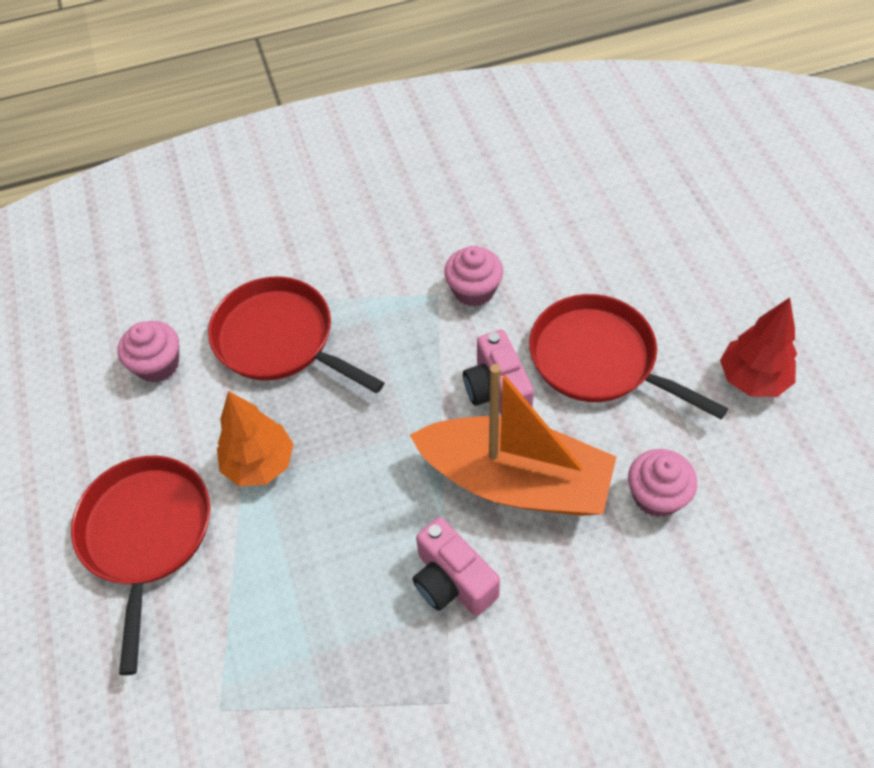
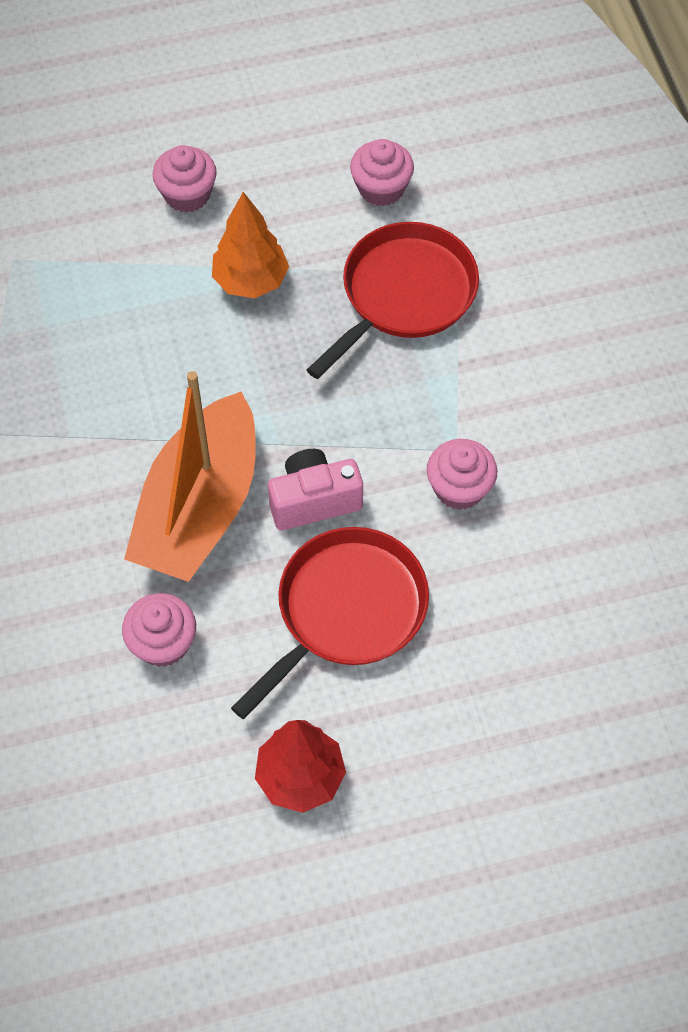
camera: 90 degrees right, 5 degrees up
(146, 534) = (187, 194): red pan -> pink cupcake
(452, 581) = (98, 442): pink camera -> none

